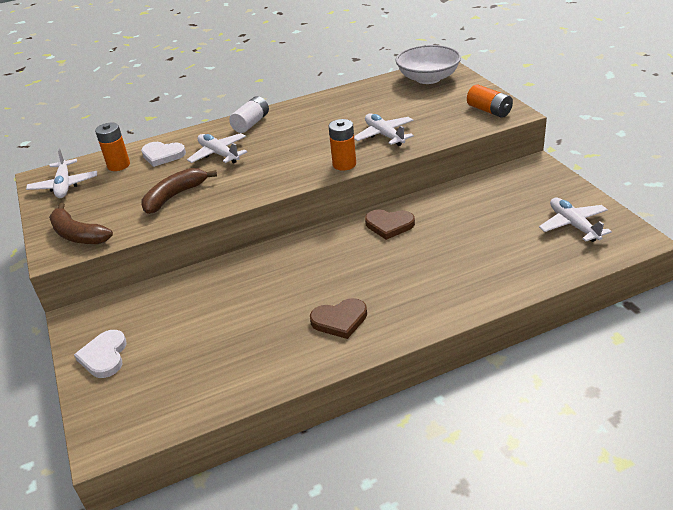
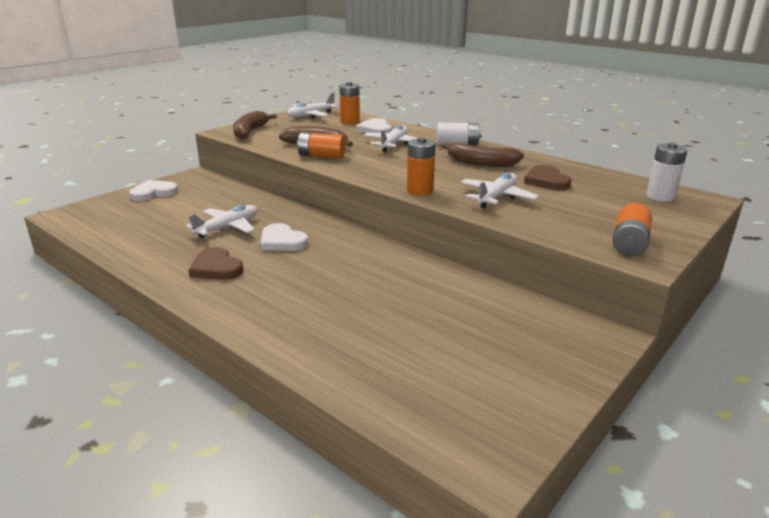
camera: 60 degrees right, 10 degrees down
(211, 199) = (321, 156): none -> orange battery
(307, 124) = (480, 163): none -> brown banana
(312, 274) = (282, 241): none -> white heart
(389, 225) = (385, 261): brown heart -> brown heart (546, 181)
(428, 78) = (660, 197): white bowl -> white battery
(573, 225) = (478, 391): white plane -> white plane (227, 228)

